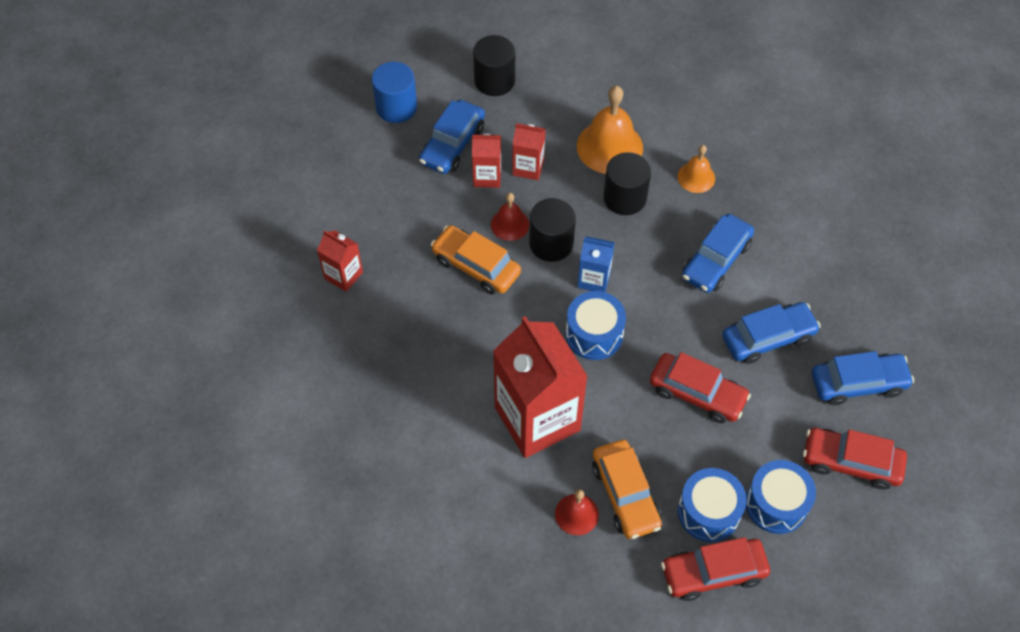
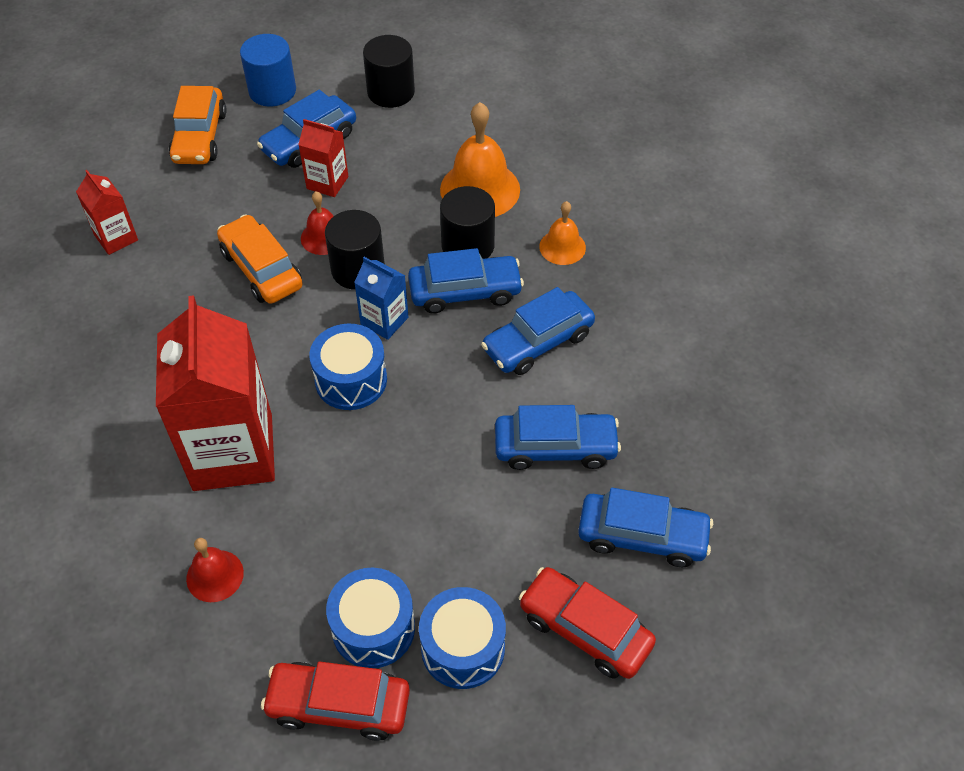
camera: 20 degrees right, 5 degrees down
(528, 167) = (377, 185): red carton -> none
(625, 494) = (284, 572): orange car -> orange car (200, 137)
(642, 236) = (465, 292): none -> blue car
(697, 393) = (435, 484): red car -> none

